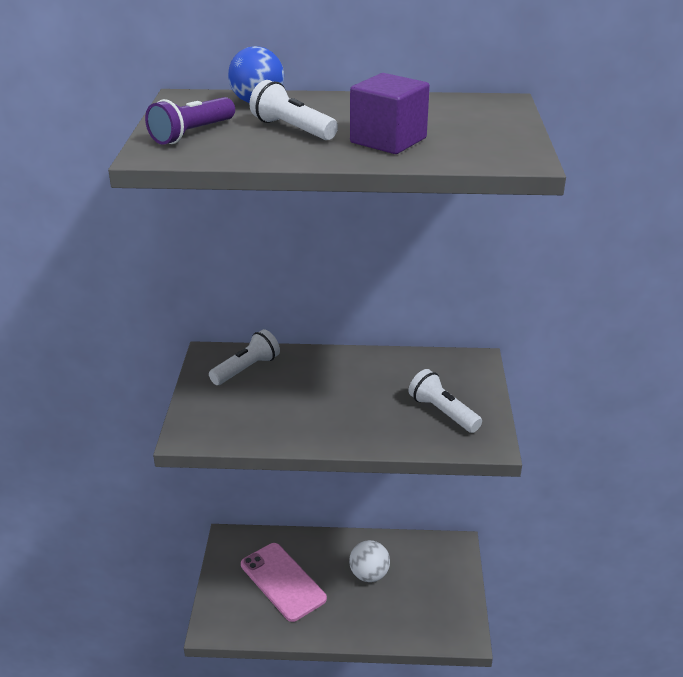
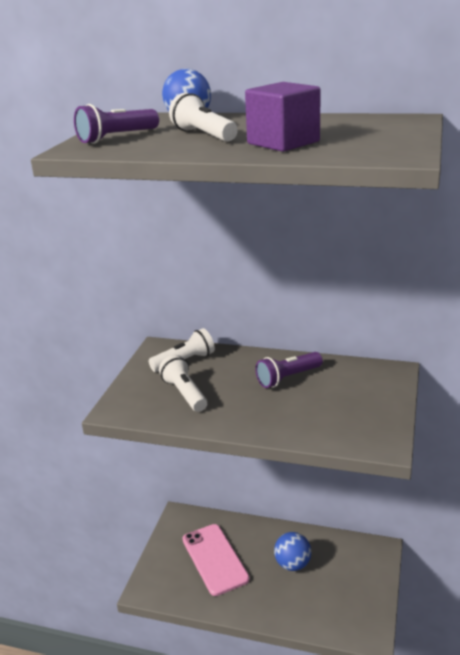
camera: 15 degrees right, 5 degrees down
(368, 378) = (288, 378): none -> purple flashlight
(369, 575) = (292, 564): white ball -> blue ball
(442, 412) = (347, 413): white flashlight -> white flashlight (184, 393)

